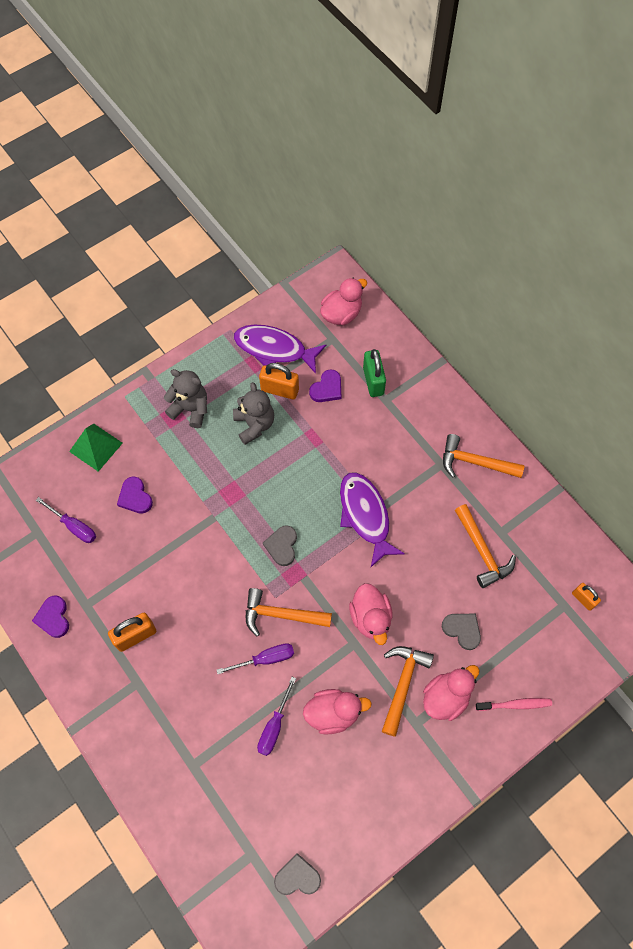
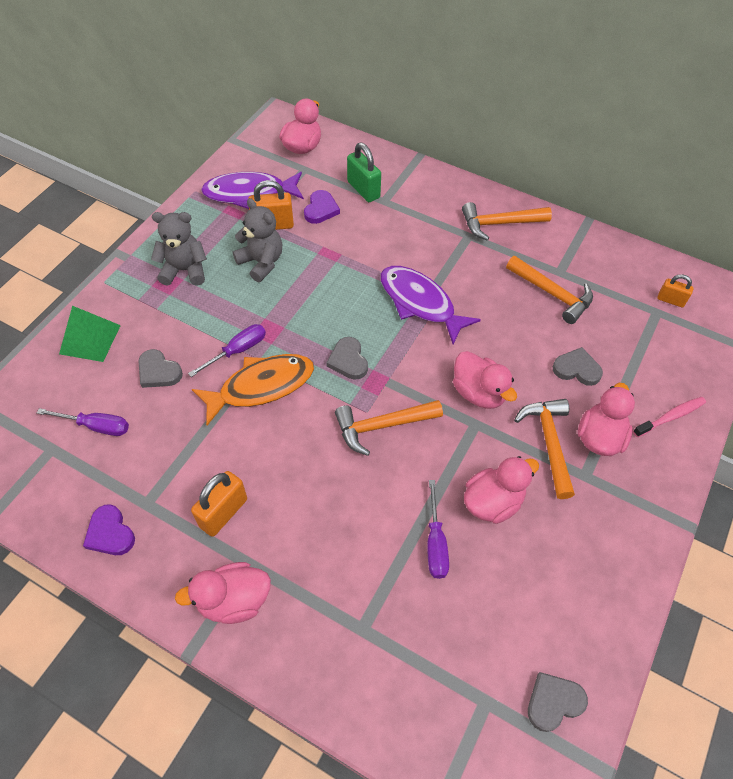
camera: 25 degrees left, 10 degrees down
(116, 705) = (234, 600): none -> pink duck
(135, 497) = (158, 371): purple heart -> grey heart
(205, 542) = (261, 386): none -> orange fish
(265, 659) = (388, 477): purple screwdriver -> purple screwdriver (237, 350)

